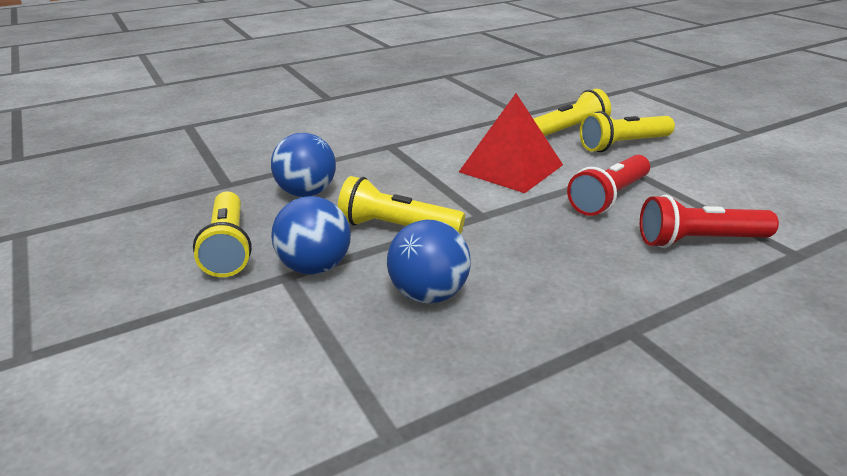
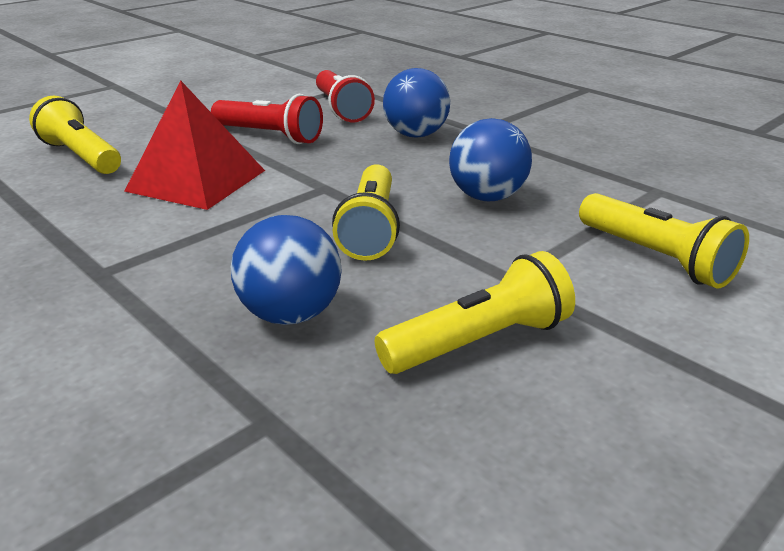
camera: 105 degrees left, 0 degrees up
(315, 267) = (482, 263): blue ball -> blue ball (415, 135)
(623, 145) = (134, 130): yellow flashlight -> yellow flashlight (655, 258)

